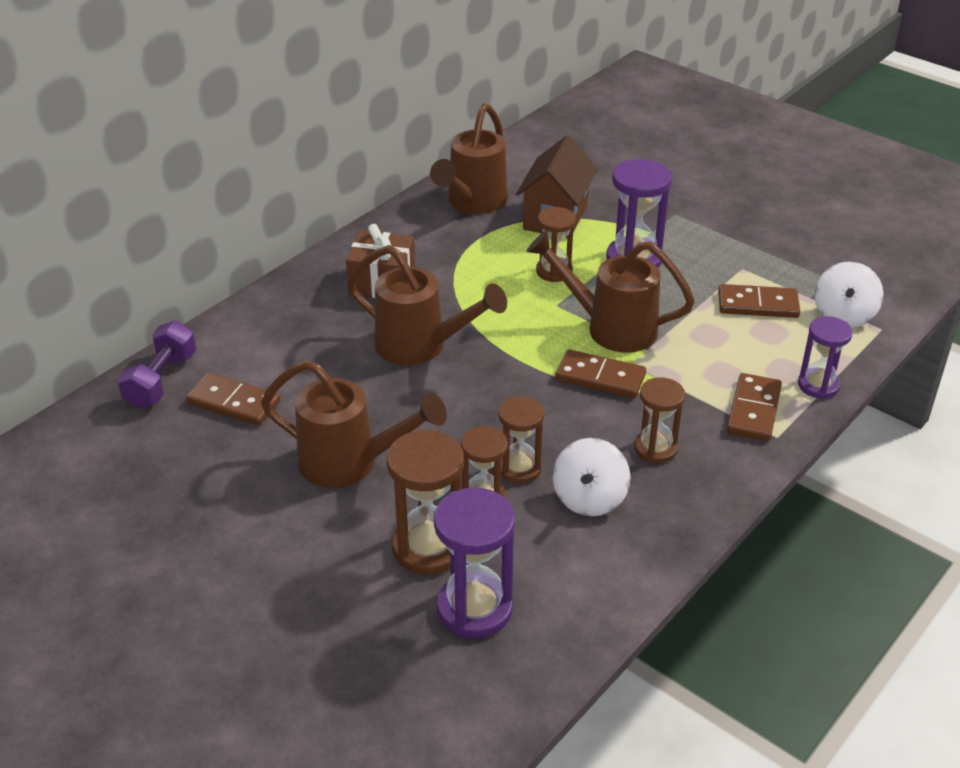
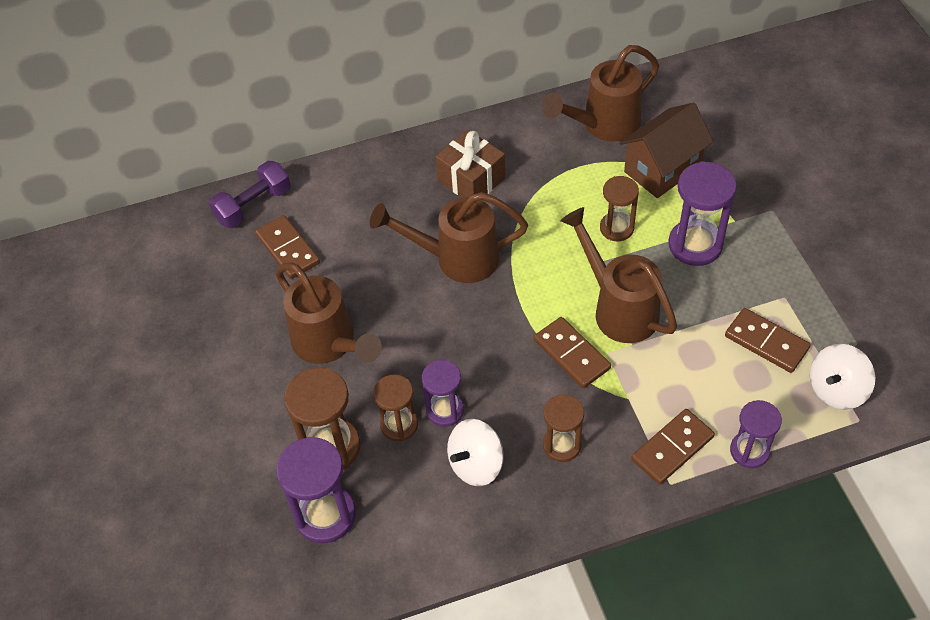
camera: 35 degrees right, 15 degrees up
(422, 347) = (456, 259): brown watering can -> brown watering can turned 120 degrees clockwise
(519, 468) = (445, 410): brown hourglass -> purple hourglass

